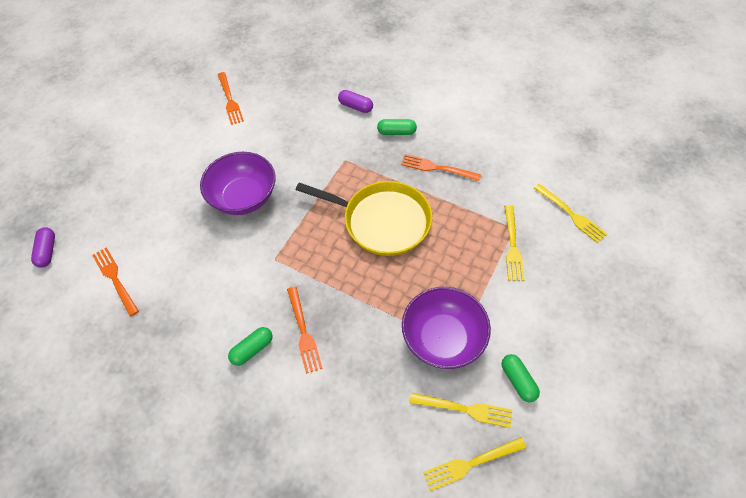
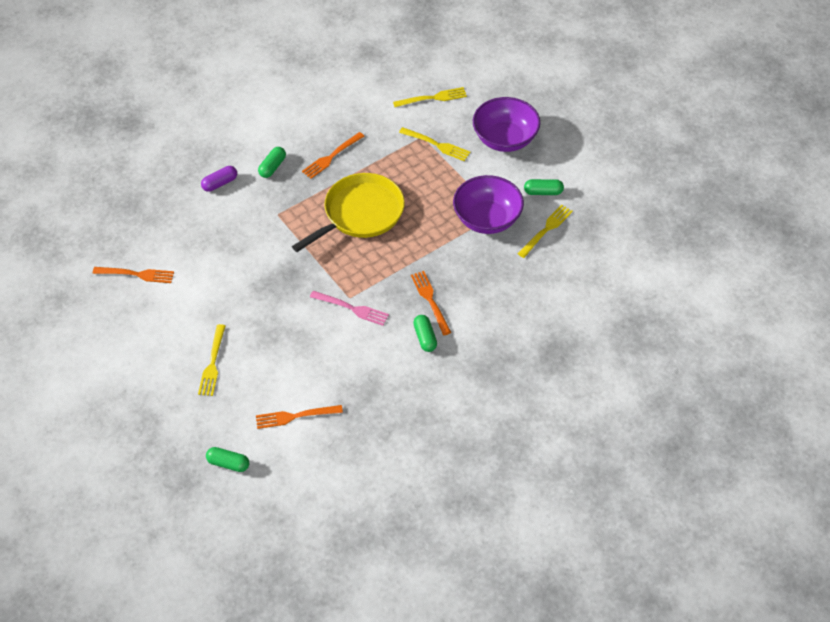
camera: 65 degrees left, 5 degrees down
(47, 251) = (228, 464): purple capsule -> green capsule
(244, 197) = (269, 299): purple bowl -> purple bowl (505, 139)
(262, 267) = (352, 308): none -> pink fork
(304, 332) = (430, 300): orange fork -> orange fork turned 120 degrees counterclockwise
(470, 464) = (584, 243): yellow fork -> yellow fork (212, 363)

